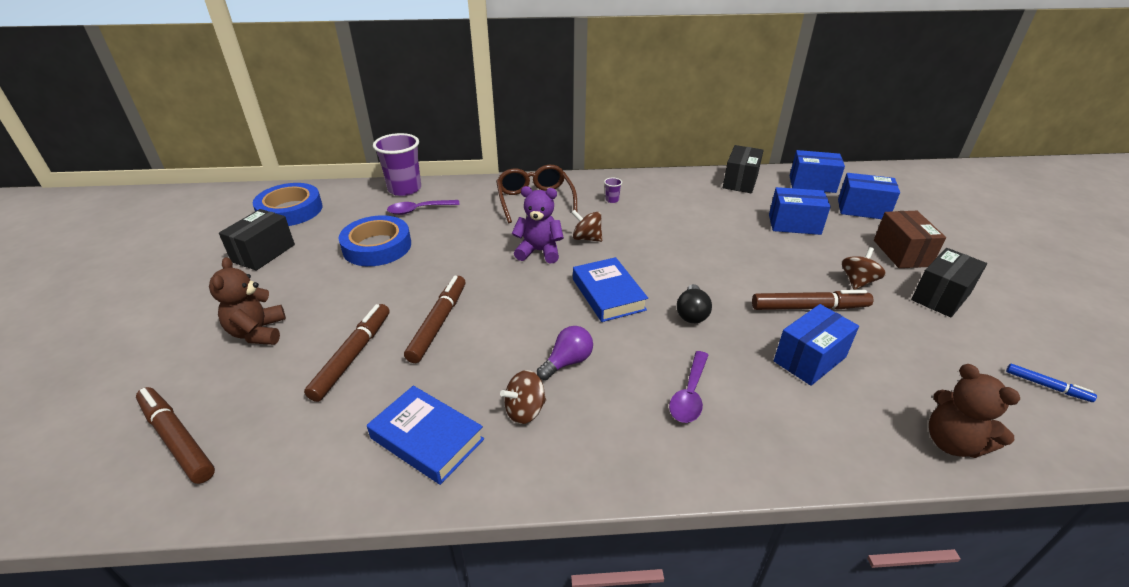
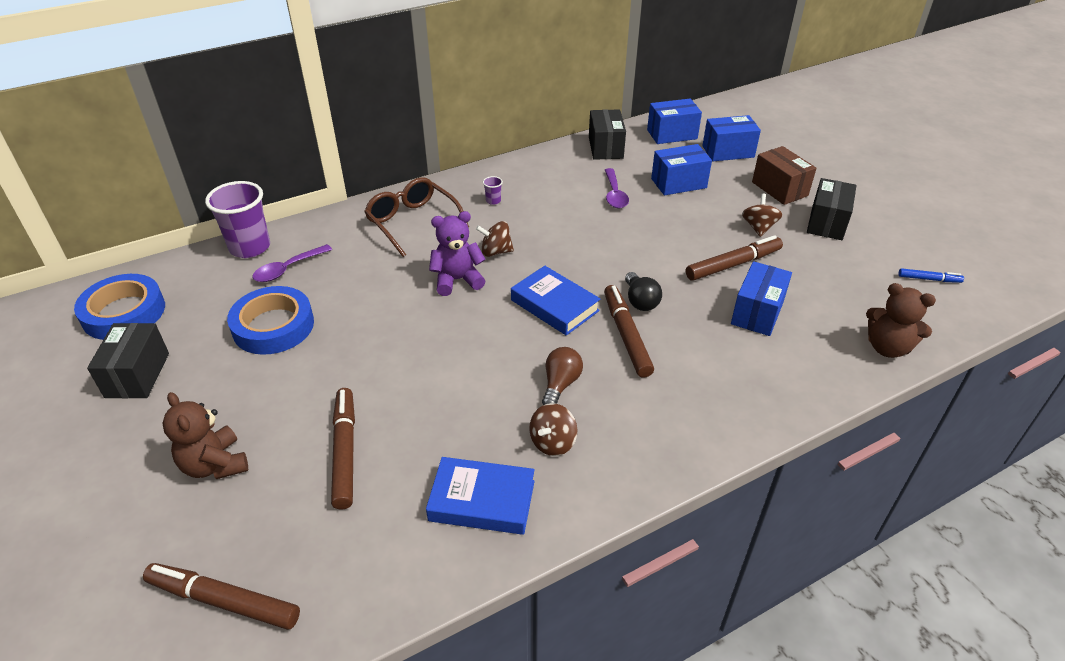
camera: 25 degrees left, 5 degrees up
(438, 323) = (409, 388): brown marker -> brown marker (626, 335)
(567, 362) = (560, 384): purple light bulb -> brown light bulb
(689, 395) = (681, 377): purple spoon -> purple spoon (614, 194)

